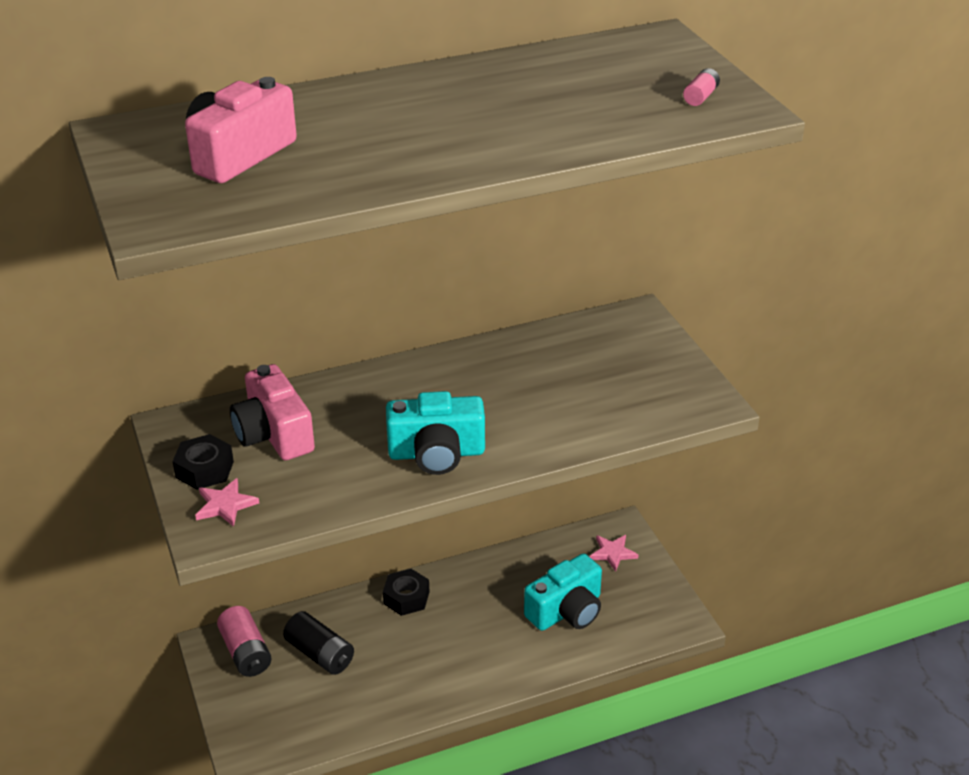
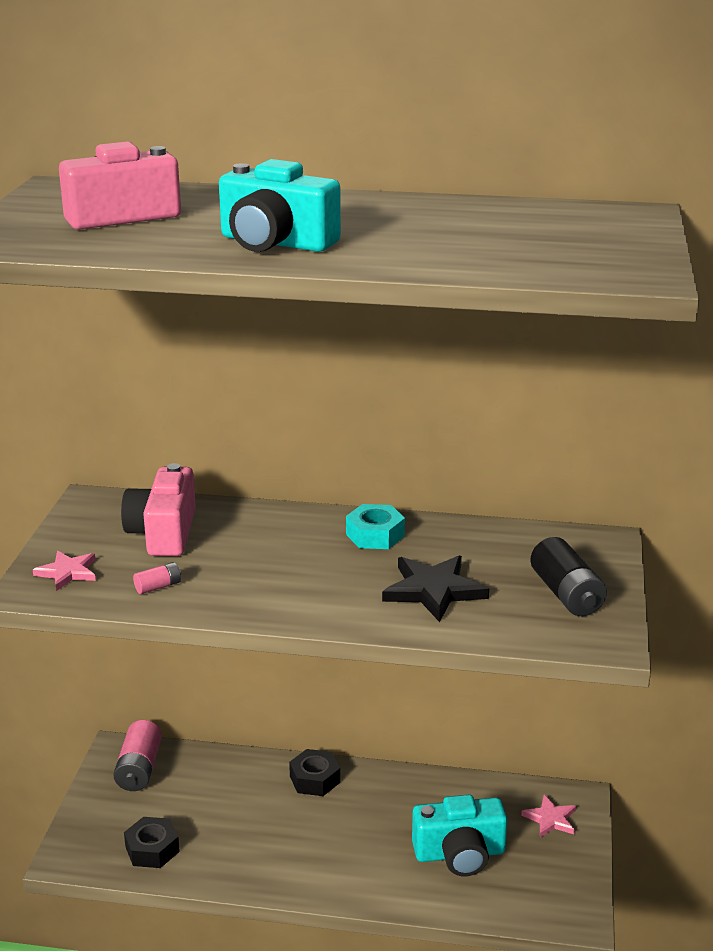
camera: 30 degrees right, 10 degrees down
(204, 469) = (80, 541): black nut -> black nut (152, 849)
(320, 654) = (199, 796): black battery -> black battery (566, 594)
(436, 453) = (286, 593): turquoise camera -> turquoise camera (275, 243)
(458, 372) = (375, 535): none -> turquoise nut
(550, 406) = (433, 590): none -> black star
(700, 97) = (609, 259): pink battery -> pink battery (158, 587)

